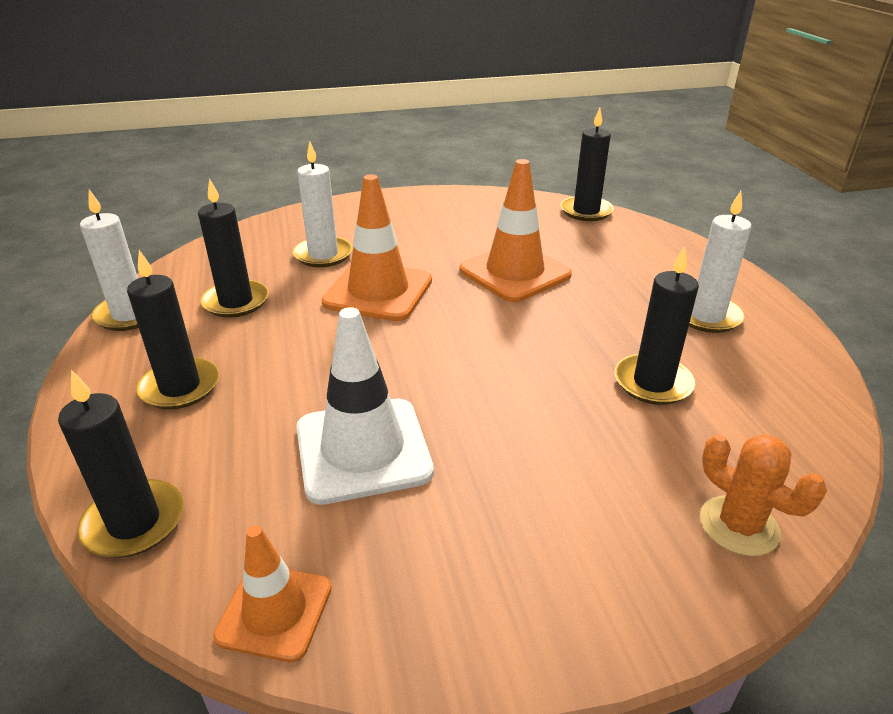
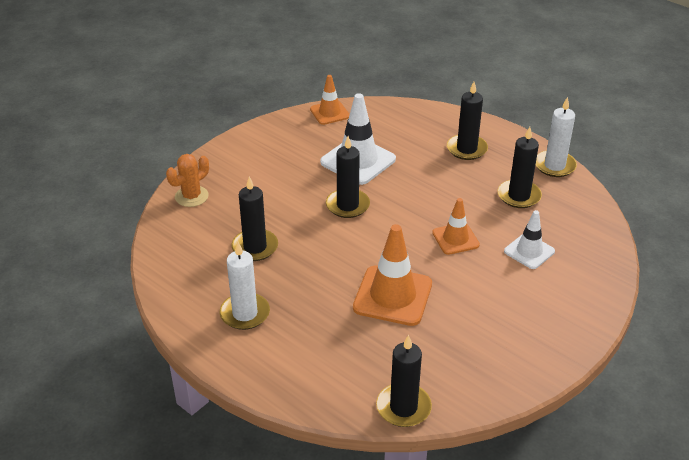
camera: 145 degrees right, 5 degrees up
(134, 522) = (404, 110): black candle -> black candle (347, 205)
(323, 255) = (529, 251): white candle -> white traffic cone
(378, 292) = (455, 239): orange traffic cone -> orange traffic cone, size x0.60
(739, 526) = (191, 196): orange cactus -> orange cactus turned 60 degrees counterclockwise

